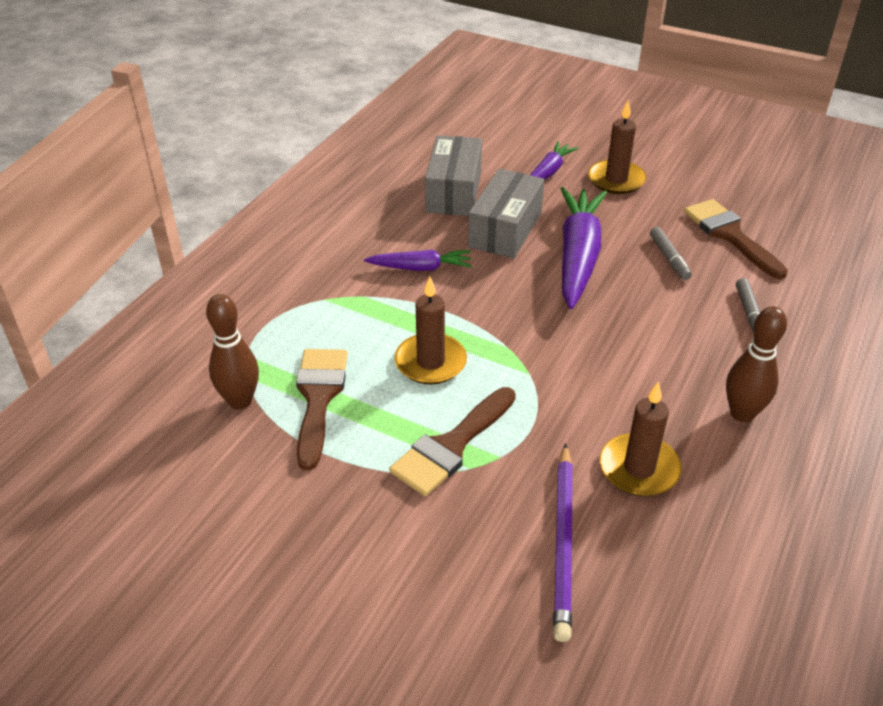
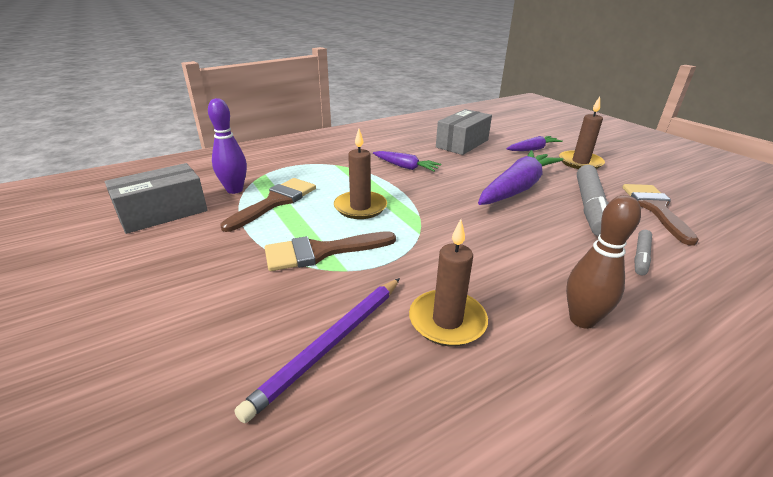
camera: 30 degrees right, 10 degrees down
(240, 401) = (235, 190): brown bowling pin -> purple bowling pin
(505, 229) = (478, 165): grey box -> grey box (163, 213)
(669, 258) = (590, 207): grey marker -> grey marker, size x1.99

